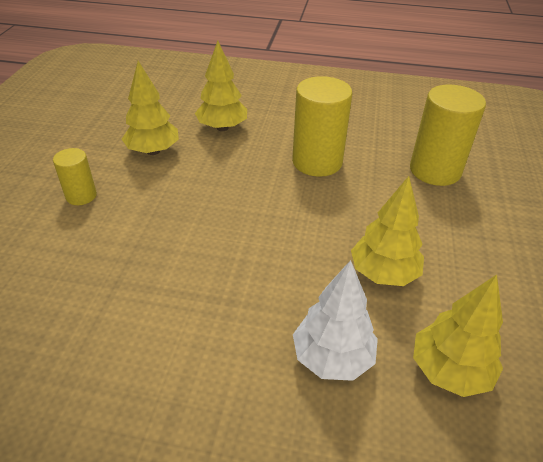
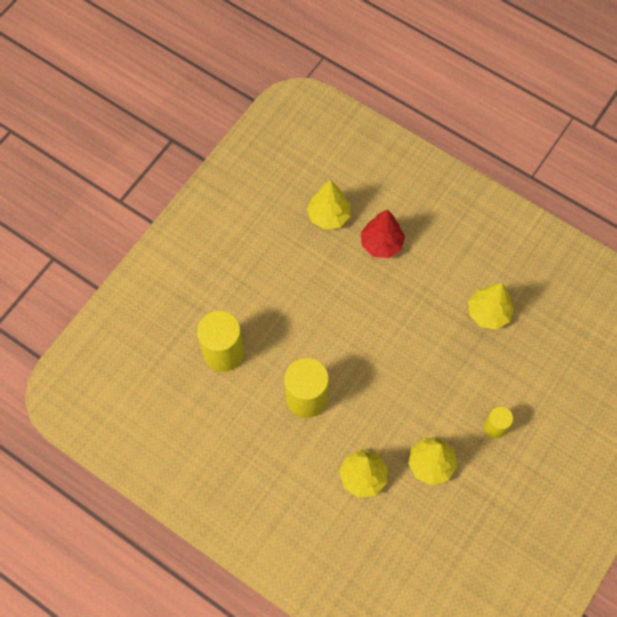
camera: 155 degrees left, 25 degrees up
(332, 357) = (381, 244): white tree -> red tree
(383, 273) = (323, 281): yellow tree -> yellow tree (488, 313)

